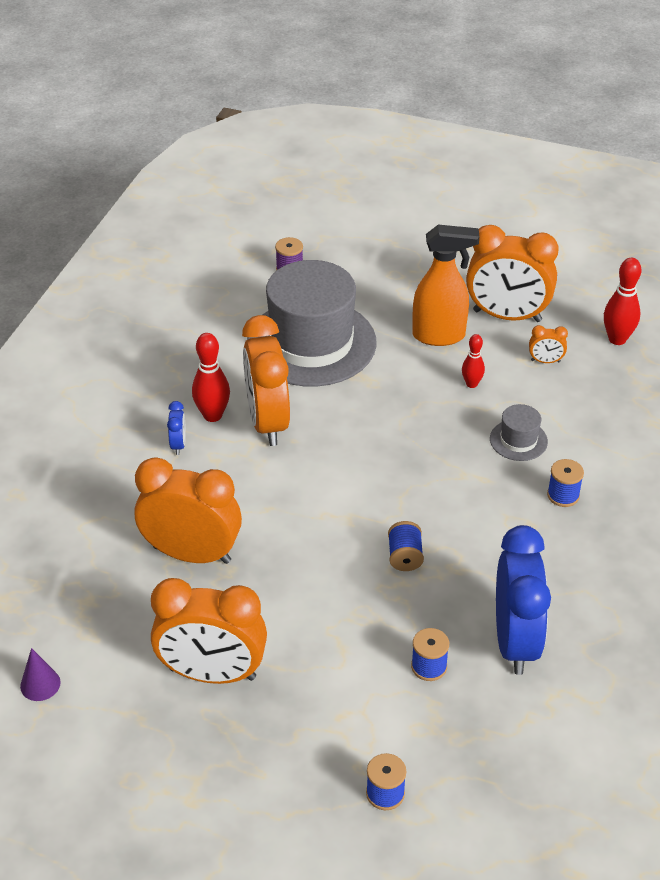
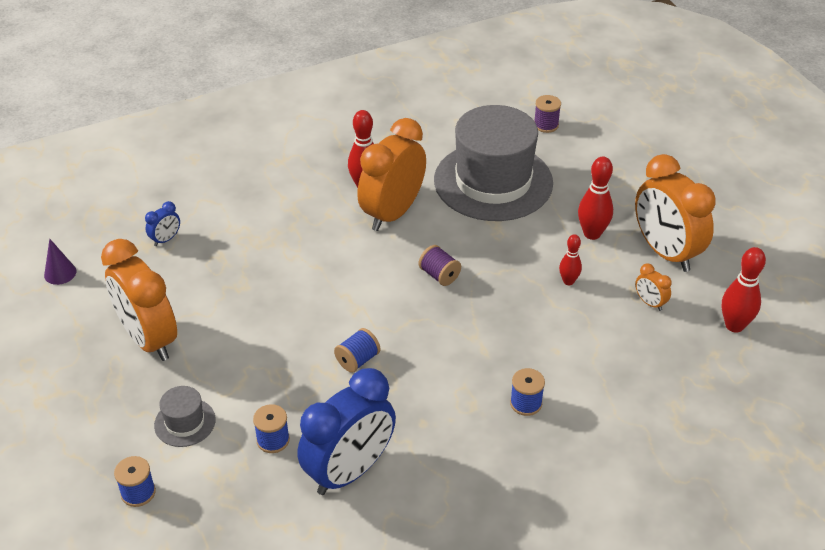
camera: 45 degrees right, 0 degrees up
(178, 445) = (320, 190): blue clock -> blue clock (166, 239)
(192, 554) = (236, 261): orange clock -> none
(373, 446) = (439, 275): none -> purple spool
(439, 336) = (592, 234): orange spray bottle -> red bowling pin
(518, 440) = (547, 342): grey hat -> grey hat (185, 422)

